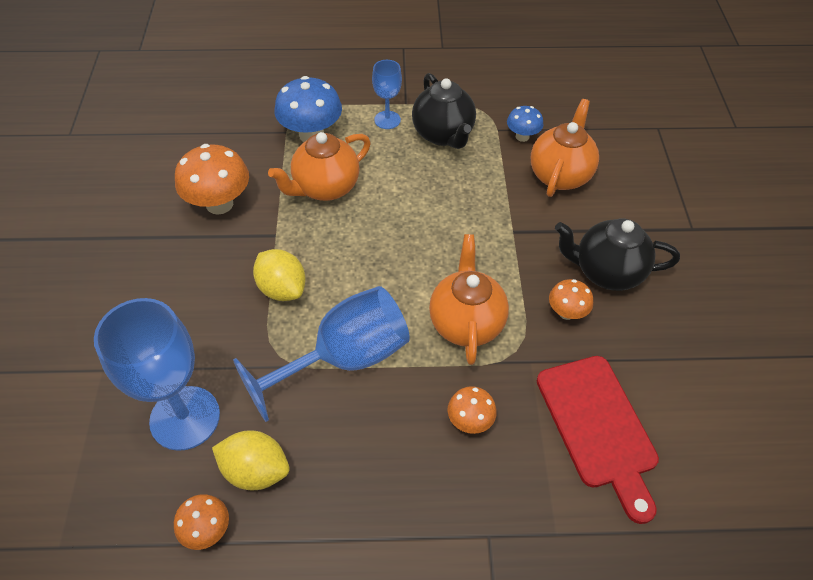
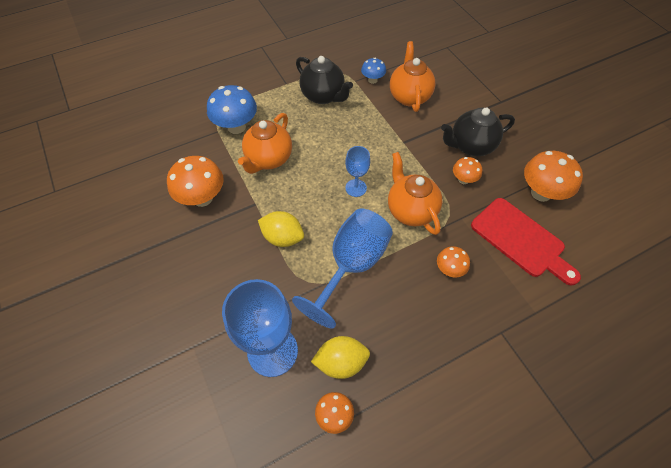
camera: 25 degrees left, 5 degrees up
(387, 120) = (281, 99): blue goblet -> blue goblet (356, 188)
(671, 376) = (541, 193): none -> orange mushroom

